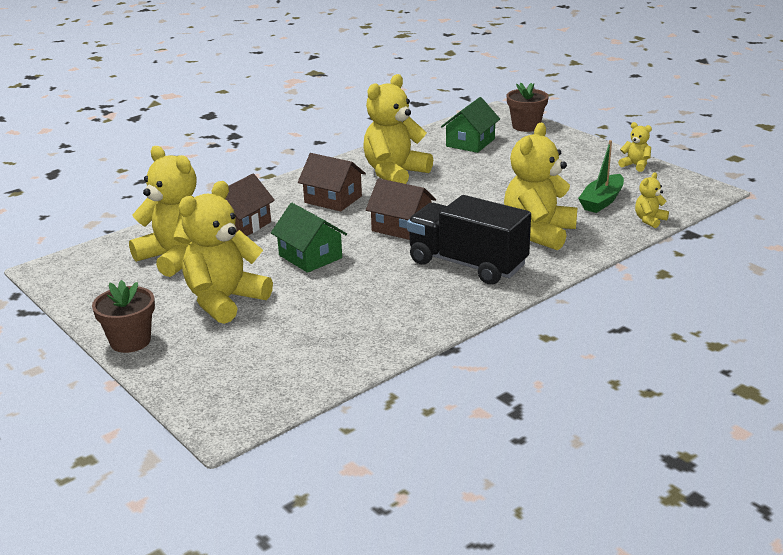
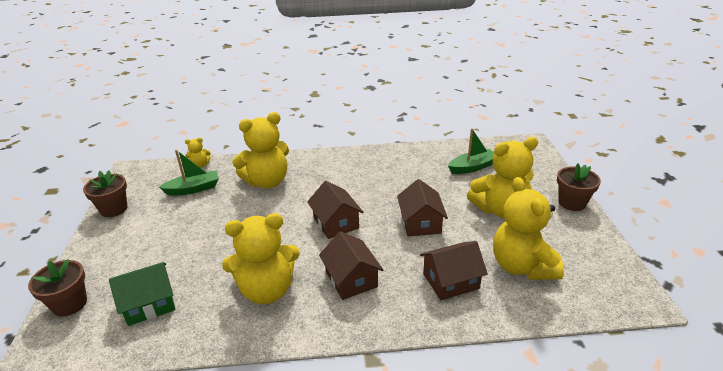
camera: 145 degrees left, 5 degrees up
(298, 343) = (472, 167): none -> green boat
(310, 256) = (420, 223): green house -> brown house
(467, 264) = (335, 178): black truck -> none
(635, 165) = (114, 209): yellow teddy bear -> brown flower pot

